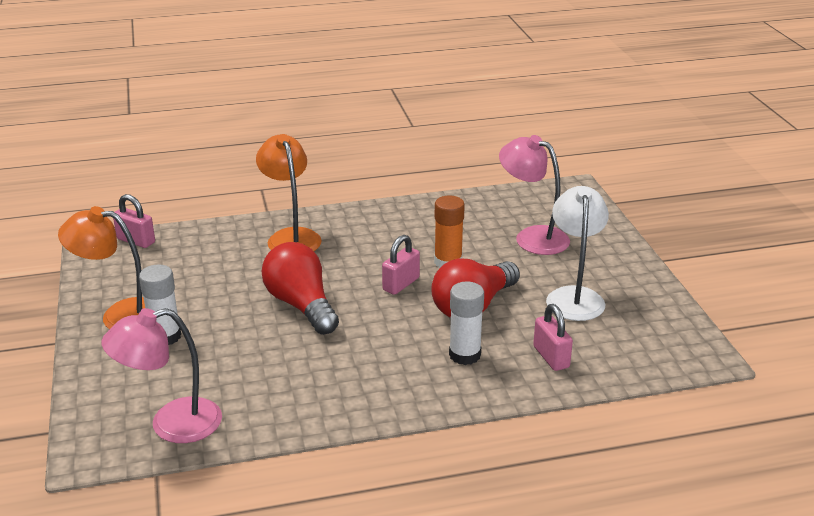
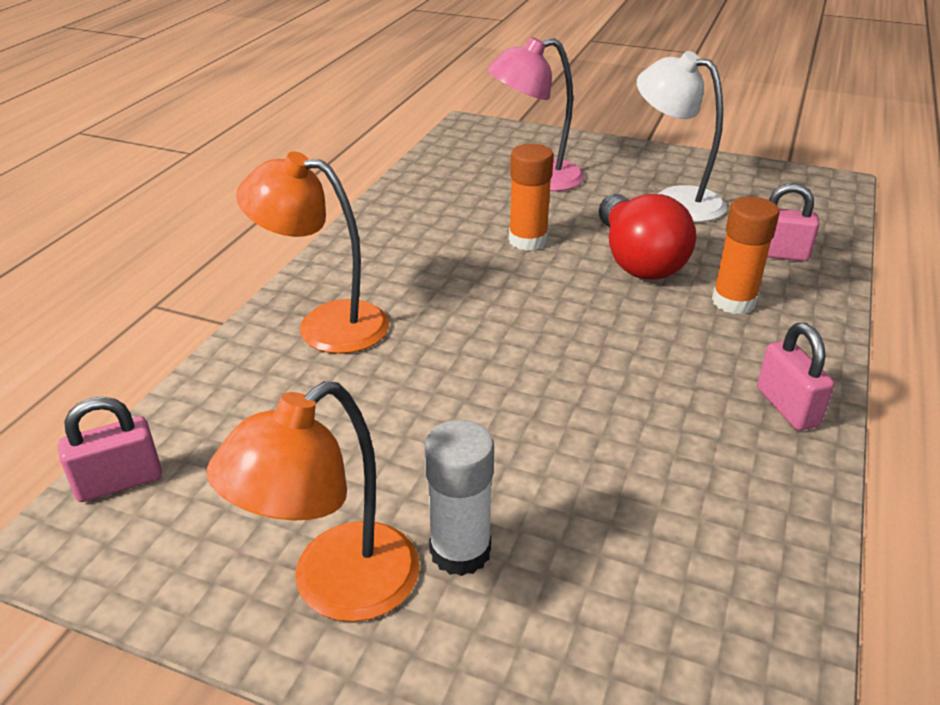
camera: 55 degrees left, 5 degrees up
(171, 424) = (729, 636): pink lamp -> none
(301, 305) = (511, 379): red light bulb -> none
(401, 284) = (541, 287): pink padlock -> pink padlock (787, 407)
(464, 355) = (733, 302): white glue stick -> orange glue stick

